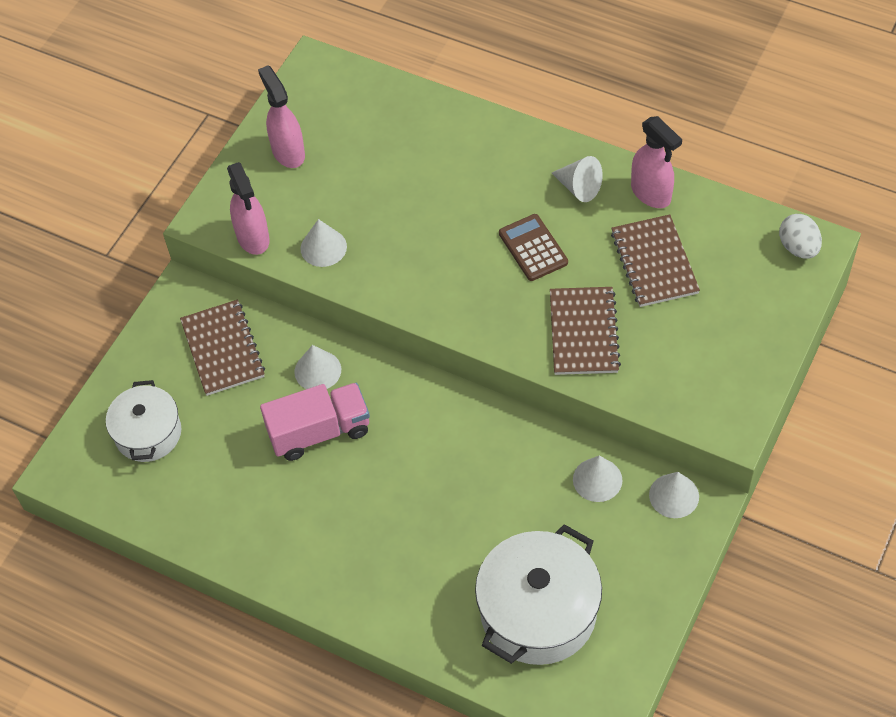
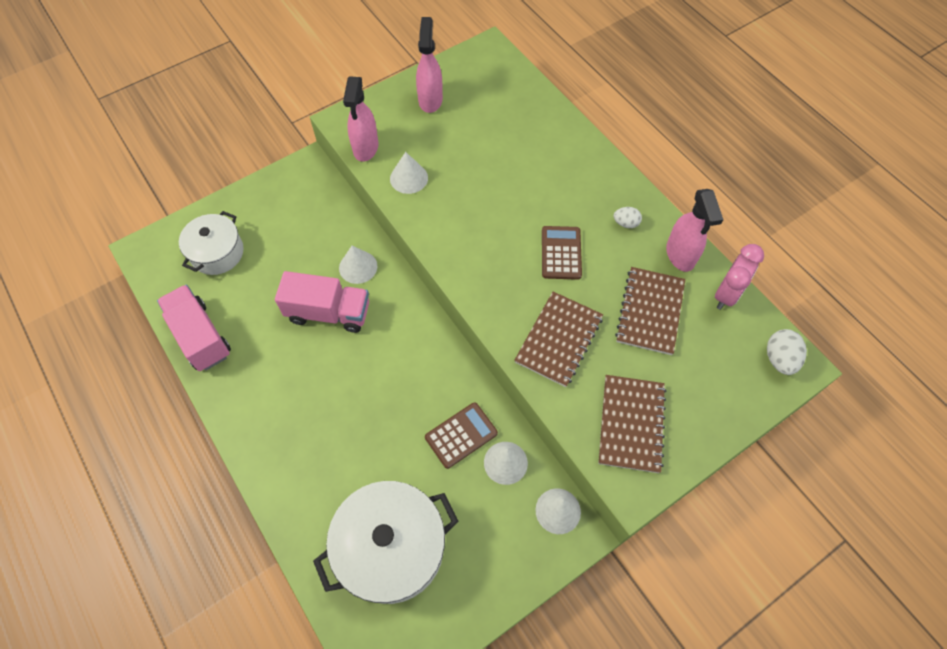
camera: 25 degrees right, 5 degrees up
(196, 525) = (200, 336): none -> pink truck
(223, 349) = (306, 219): brown notebook -> brown notebook (631, 424)
(538, 478) = (461, 435): none -> brown calculator
(579, 187) = (625, 223): white cone -> white egg
(716, 210) = (726, 294): none -> pink clock

